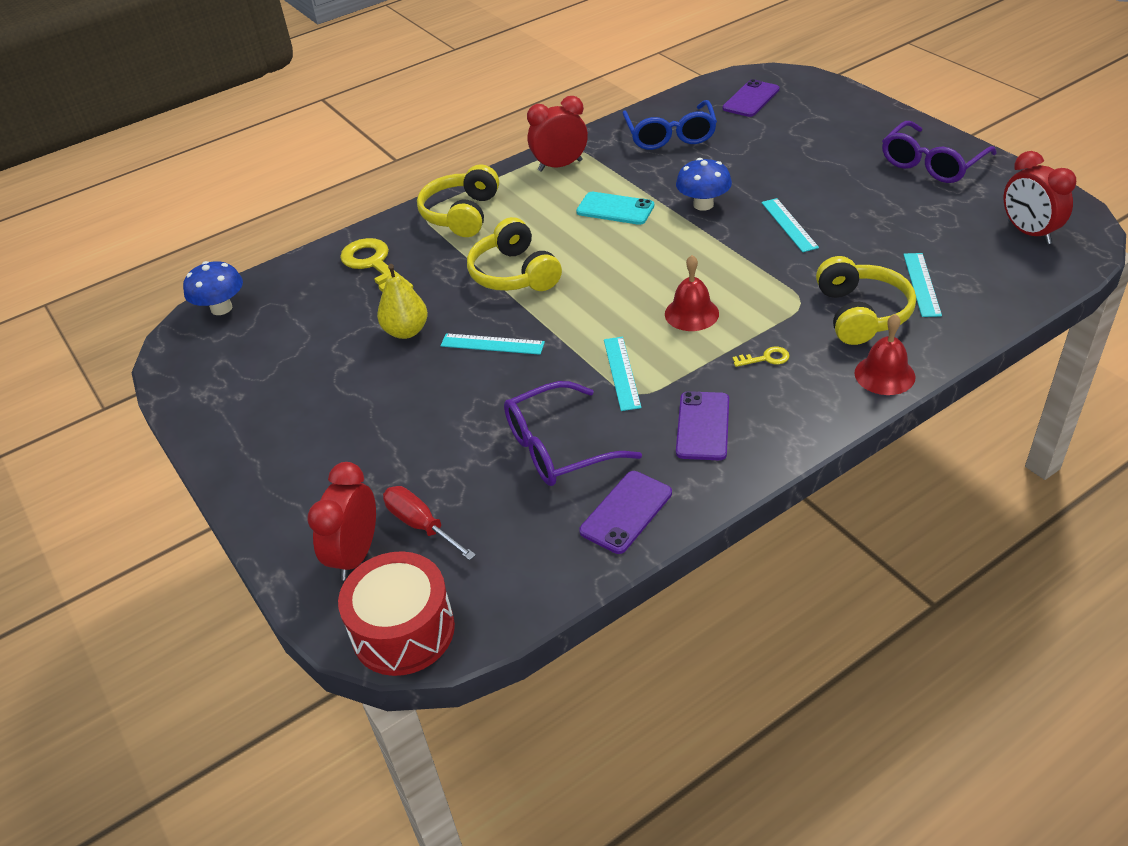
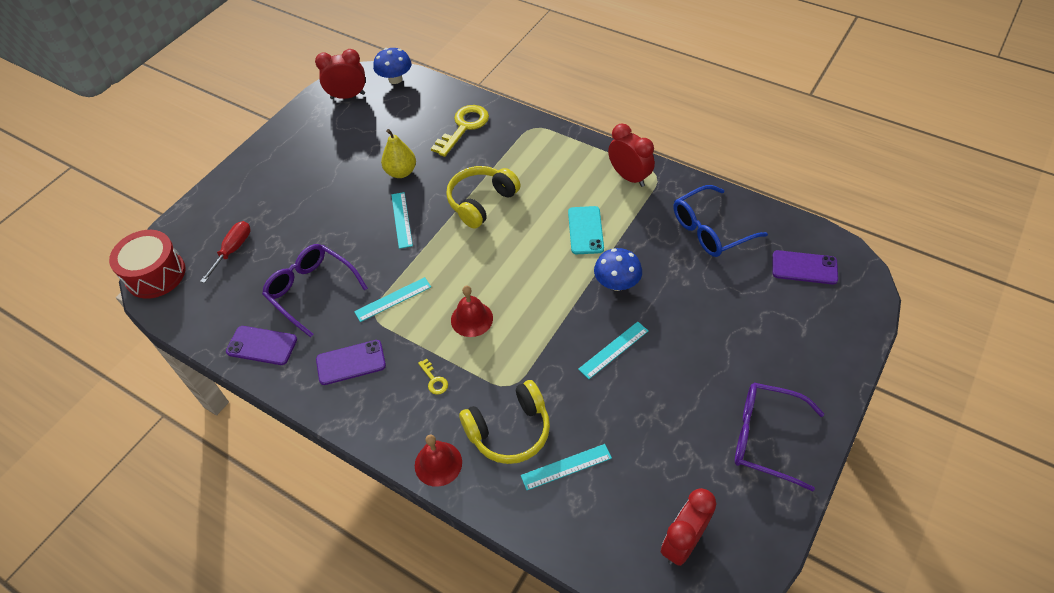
camera: 65 degrees right, 10 degrees up
(355, 555) = (206, 231): red clock -> red clock (348, 96)
(462, 214) = (540, 147): yellow headphones -> none

